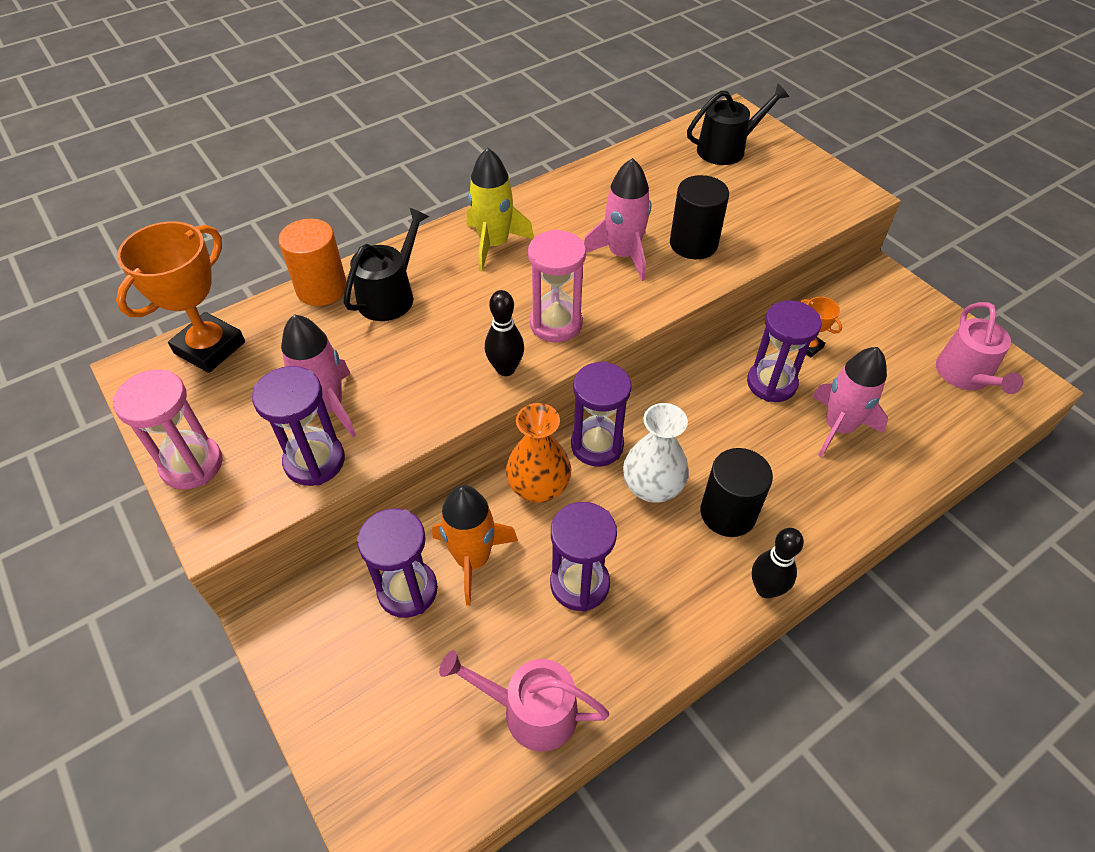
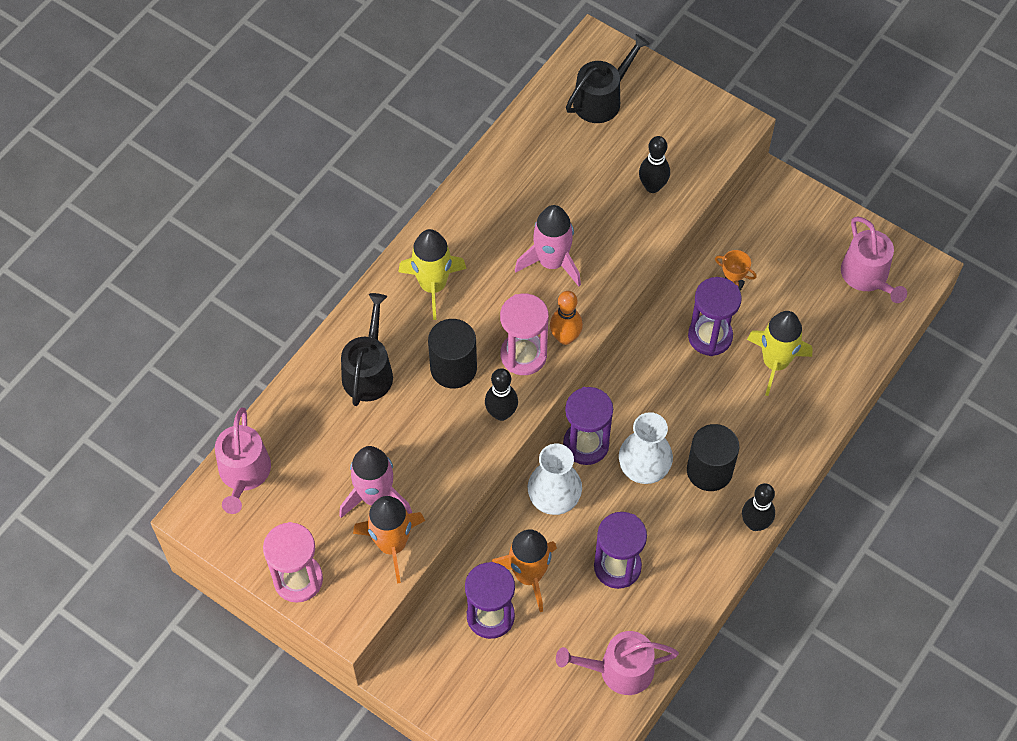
camera: 20 degrees left, 10 degrees up
(210, 348) = (244, 473): orange trophy -> pink watering can
(314, 461) = (392, 544): purple hourglass -> orange rocket
(322, 288) = (304, 383): orange cylinder -> none
(538, 487) = (554, 498): orange vase -> white vase
(608, 320) = (565, 337): none -> orange bowling pin
(693, 244) = (608, 230): black cylinder -> black cylinder (453, 368)
(753, 221) = (652, 186): none -> black bowling pin
(838, 427) = (775, 363): pink rocket -> yellow rocket

